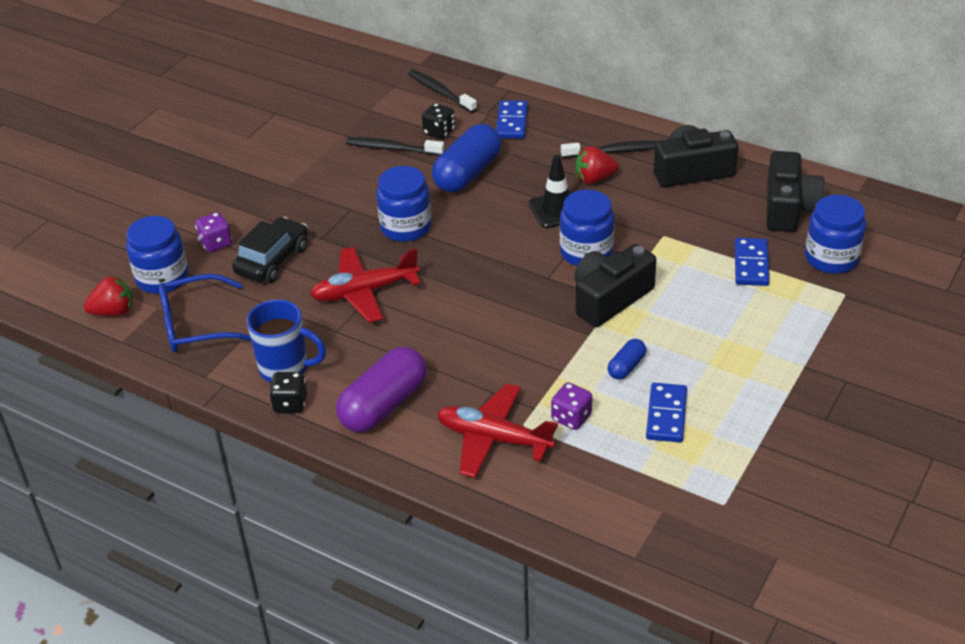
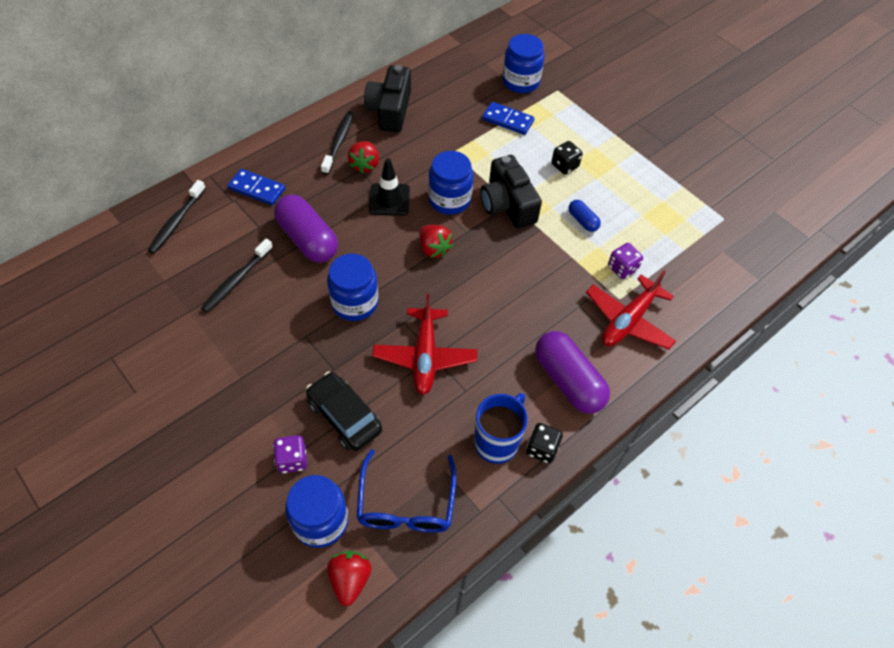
camera: 75 degrees left, 15 degrees up
(439, 132) = (236, 240): black dice -> black dice (564, 166)
(440, 92) = (177, 221): black toothbrush -> black toothbrush turned 45 degrees counterclockwise
(467, 173) = (308, 239): blue capsule -> purple capsule
(507, 260) = (434, 249): none -> red strawberry
(666, 415) = (637, 217): blue domino -> none
(788, 208) = (459, 80): black camera -> none

